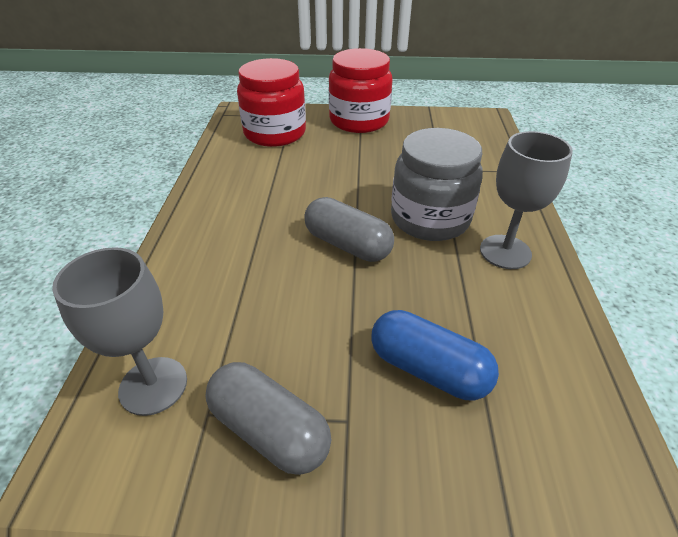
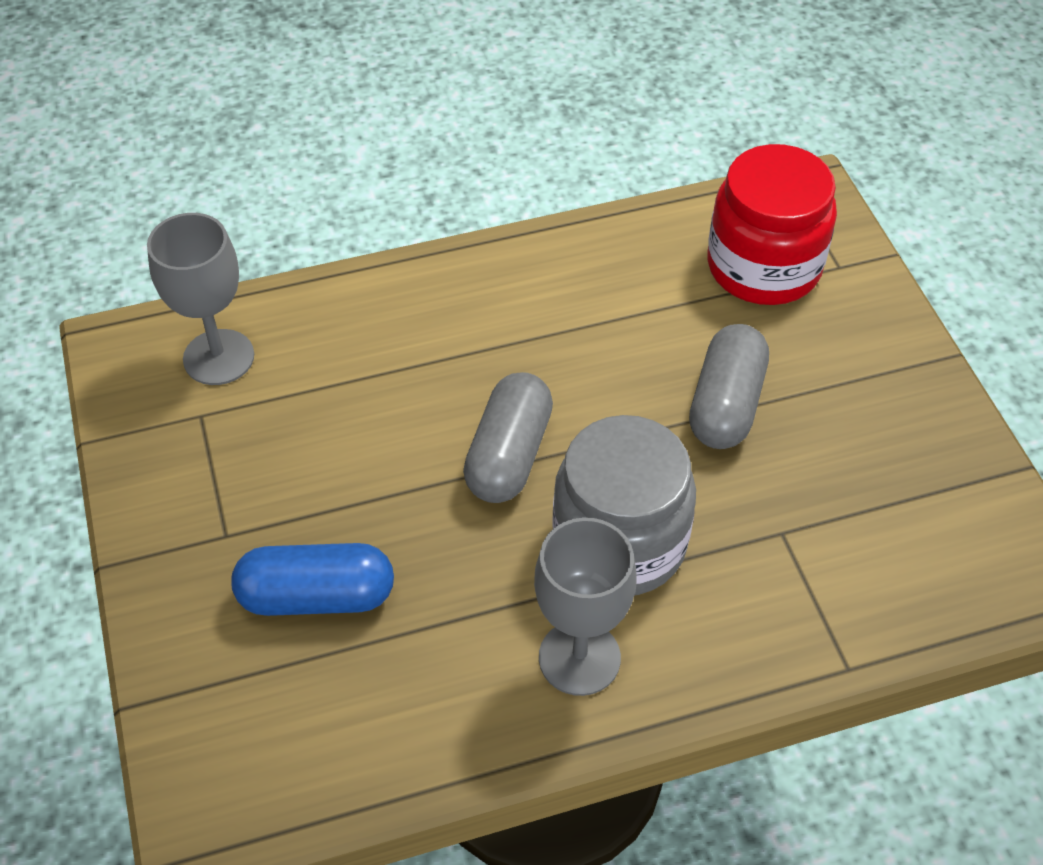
camera: 70 degrees right, 10 degrees up
(269, 430) = (196, 472): grey capsule -> grey capsule (726, 404)
(359, 121) = (885, 368): red jar -> none
(428, 369) = (316, 596): blue capsule -> blue capsule turned 75 degrees clockwise

